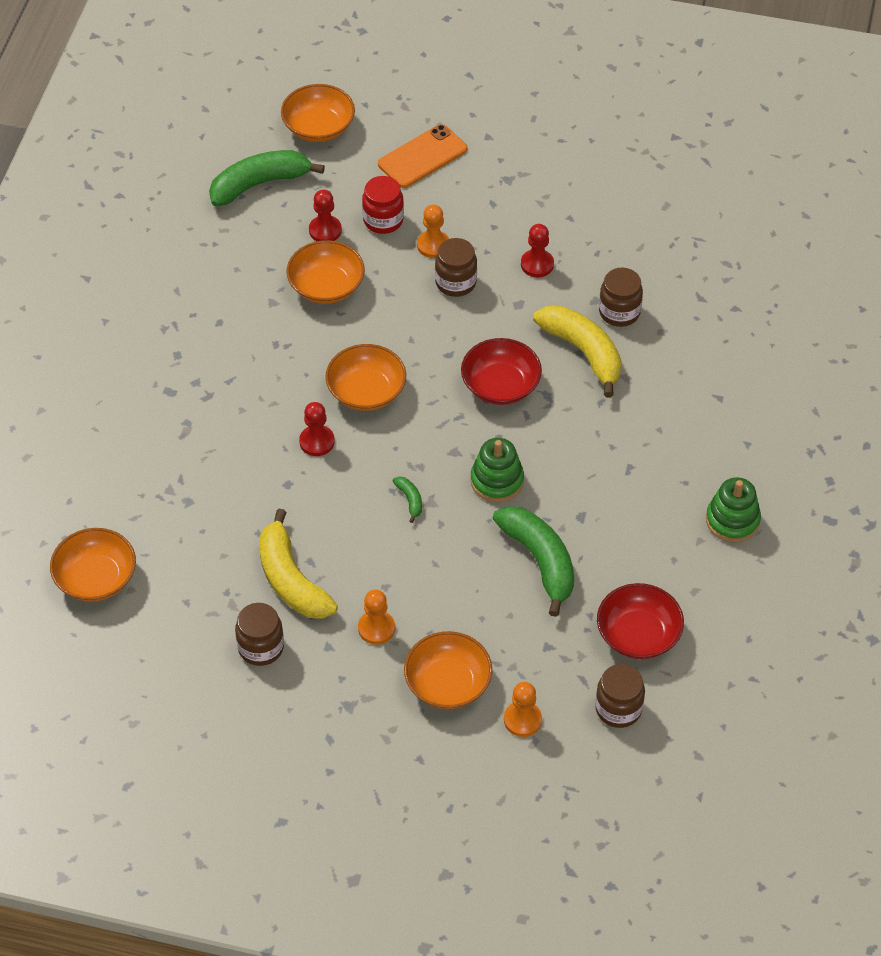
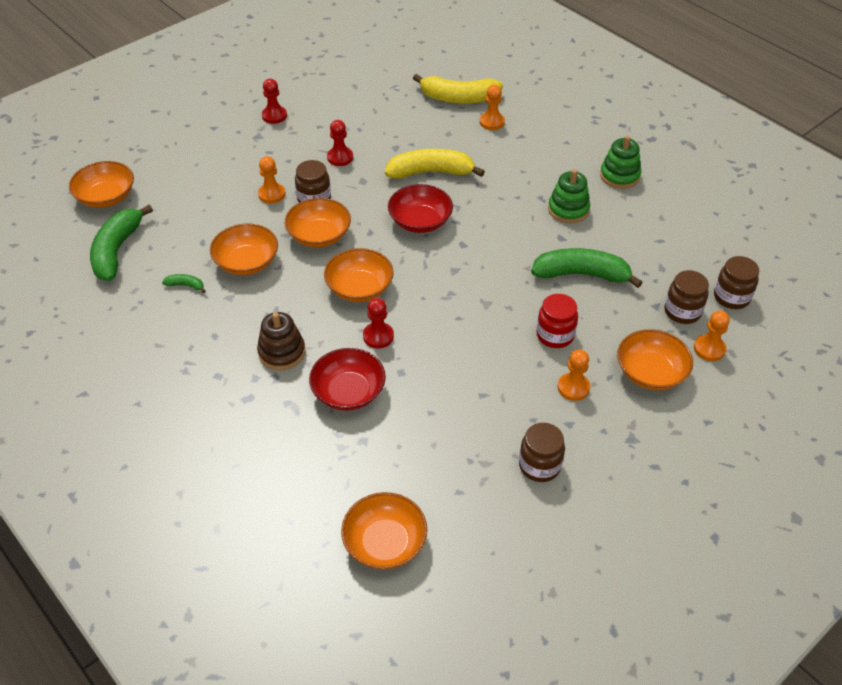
camera: 55 degrees left, 5 degrees down
(239, 382) = (282, 352): none -> brown stacking toy
(291, 580) = (491, 414): yellow banana -> yellow banana (459, 98)
(325, 230) = (198, 238): red pawn -> red pawn (274, 116)
(383, 220) = (223, 206): red jar -> red jar (555, 335)
(409, 317) = (319, 235): none -> orange bowl
(410, 500) = (475, 313): green banana -> green banana (185, 285)
(422, 157) = (193, 163): orange phone -> none
(497, 481) = (497, 262): green stacking toy -> green stacking toy (568, 209)
(619, 312) = (415, 143): brown jar -> brown jar (682, 311)
(638, 634) = (677, 258): red bowl -> red bowl (348, 392)
(718, 359) = (492, 122): none -> orange pawn

